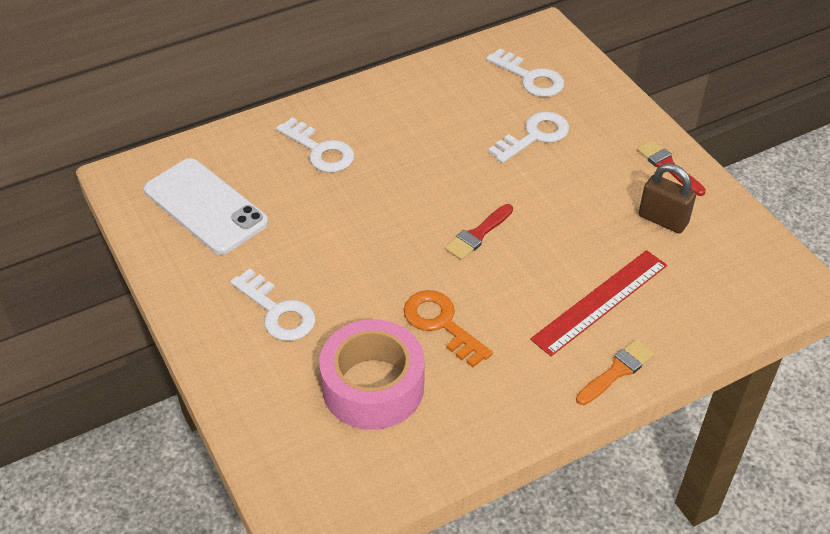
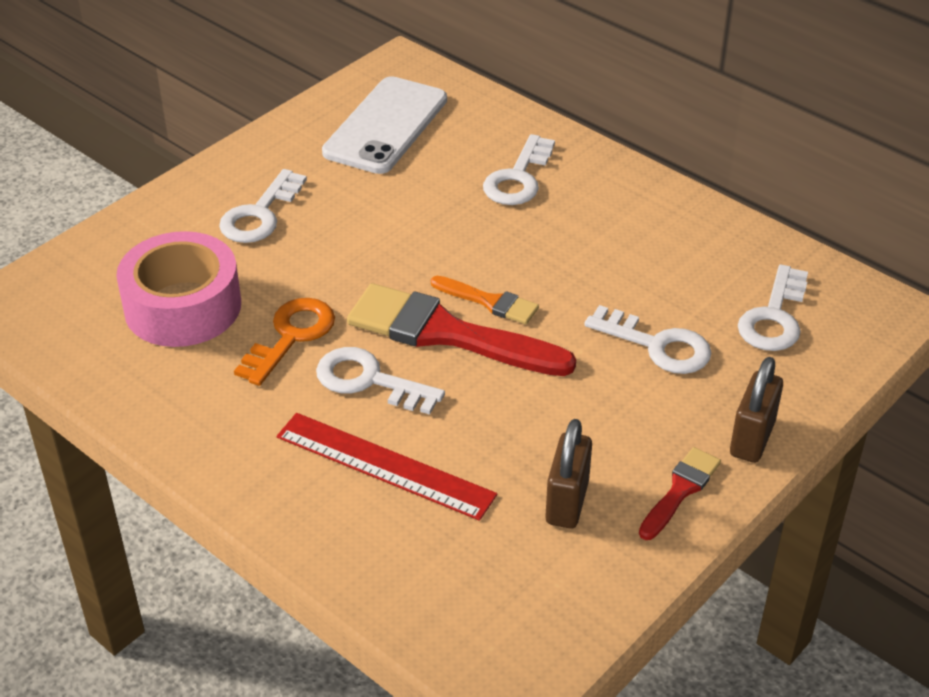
camera: 70 degrees right, 5 degrees down
(477, 235) = (447, 333): red brush -> red brush, size x1.99
(510, 290) = (369, 380): none -> white key
(617, 371) = (275, 502): orange brush -> orange brush (489, 302)
(634, 123) = (752, 438): none -> brown padlock

